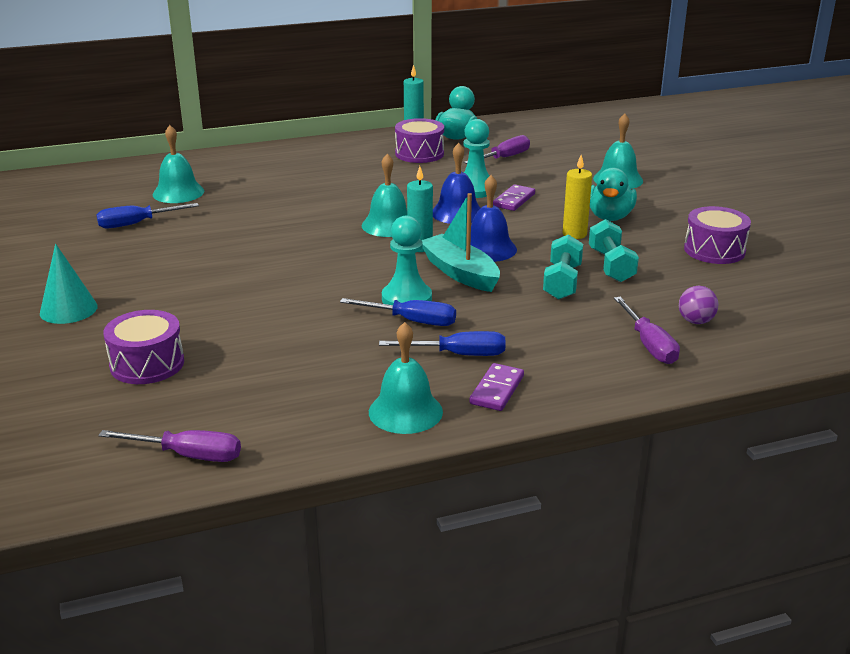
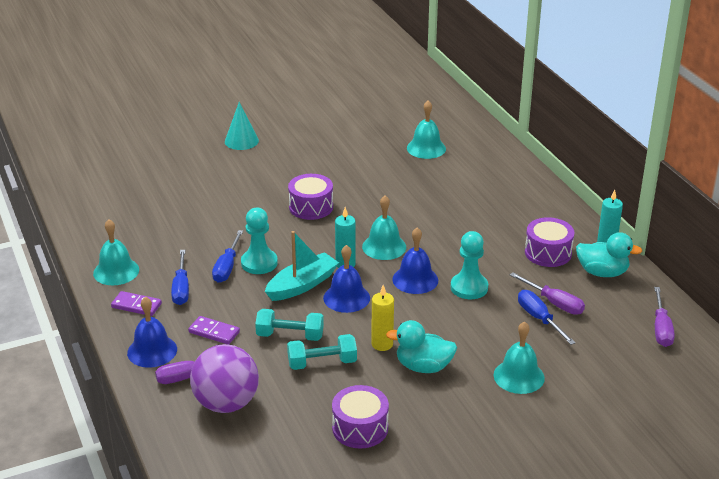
camera: 85 degrees right, 5 degrees up
(136, 224) = (367, 141): blue screwdriver -> blue screwdriver (539, 319)
(147, 364) = (176, 177): purple drum -> purple drum (311, 207)
(188, 455) = (83, 204): purple screwdriver -> purple screwdriver (661, 329)
(514, 200) = (450, 310): purple domino -> purple domino (214, 332)
(601, 374) = (152, 351): none -> blue bell
(695, 321) = (226, 403): purple ball -> purple ball, size x2.18

